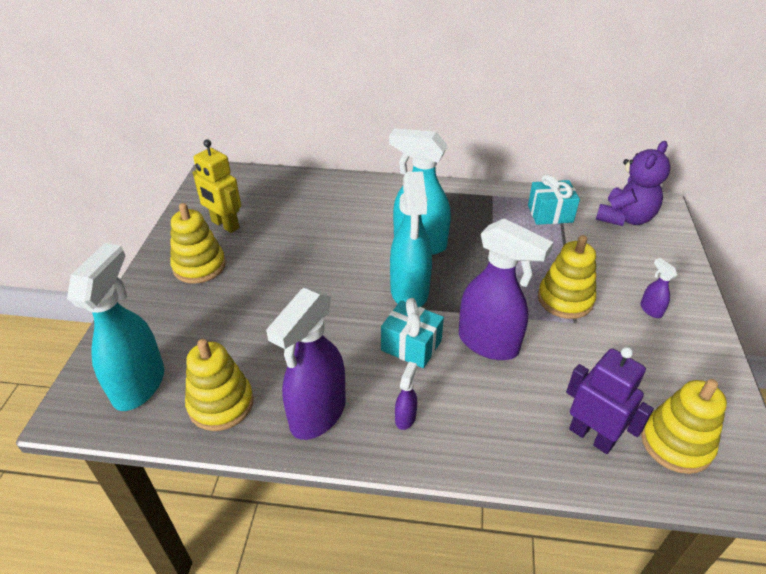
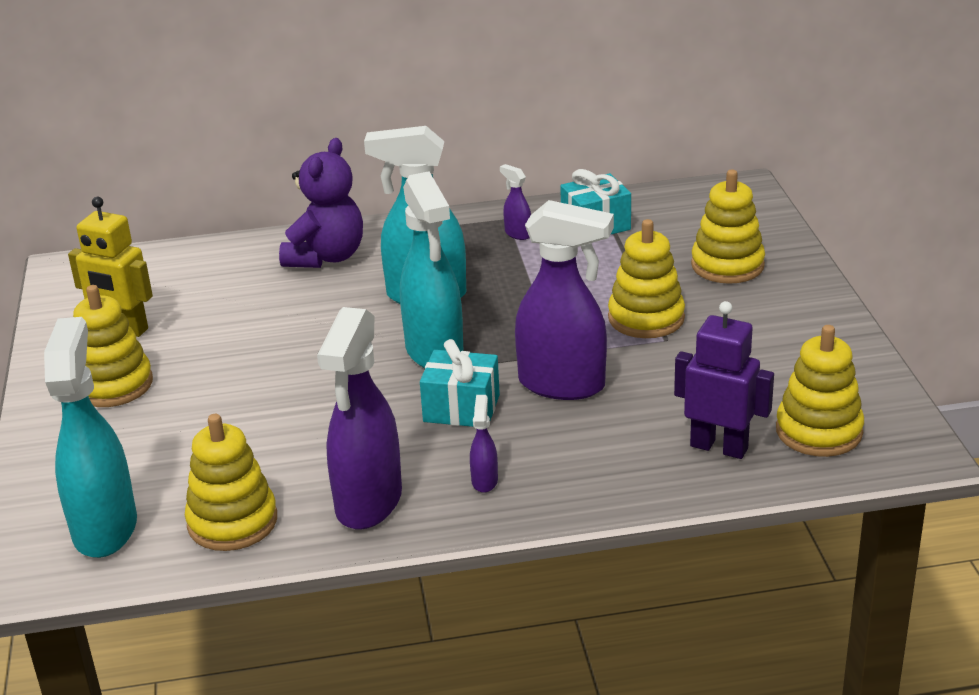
camera: 15 degrees left, 10 degrees down
(625, 218) = (699, 211): purple teddy bear -> purple teddy bear (326, 257)
(635, 267) = (727, 265): none -> yellow stacking toy
(650, 310) = (757, 307): purple spray bottle -> purple spray bottle (517, 234)

